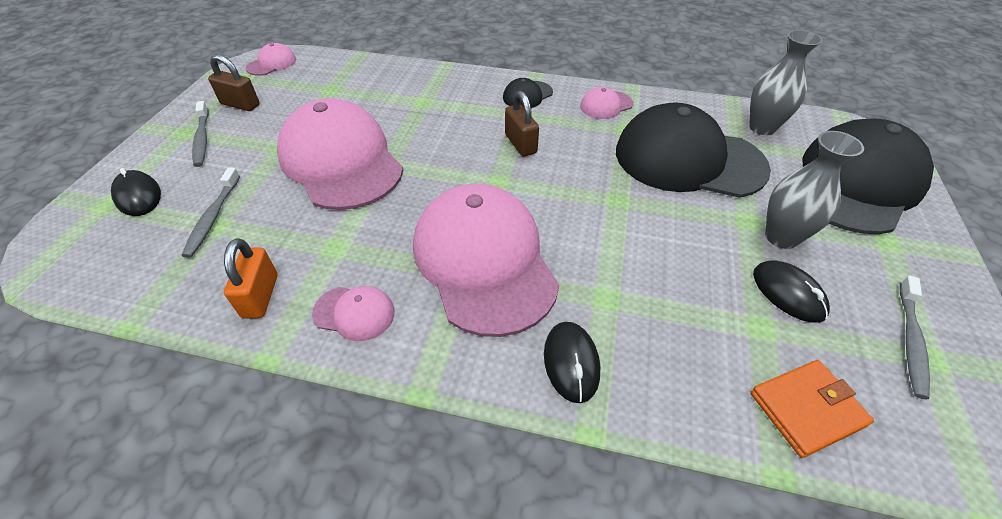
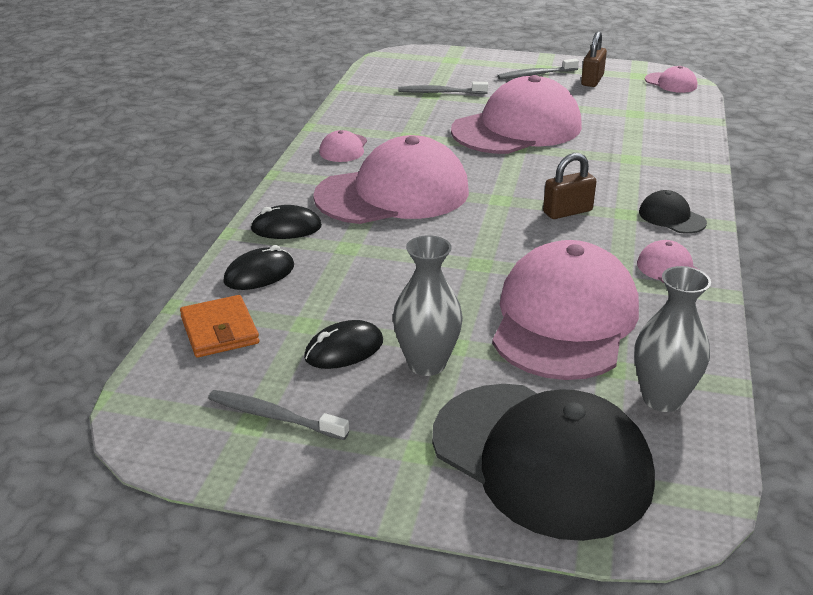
camera: 90 degrees right, 15 degrees down
(138, 196) = (461, 67): black mouse -> black mouse (259, 274)
(260, 296) = (362, 117): orange padlock -> none
(688, 159) = (564, 319): black cap -> pink cap

